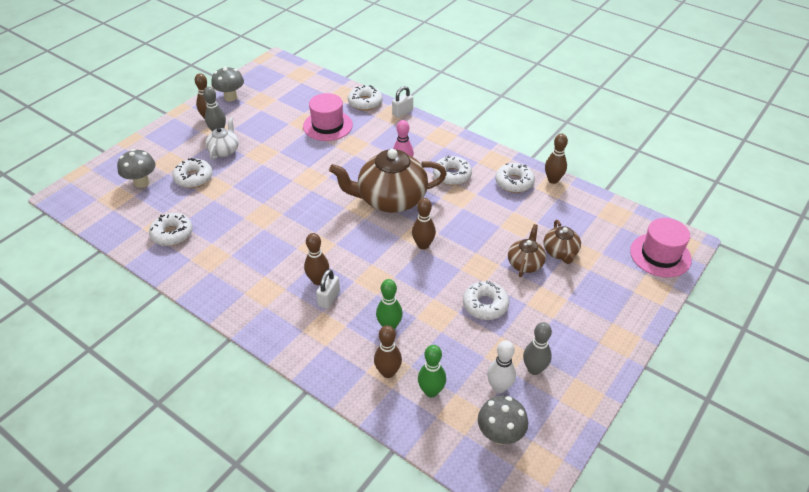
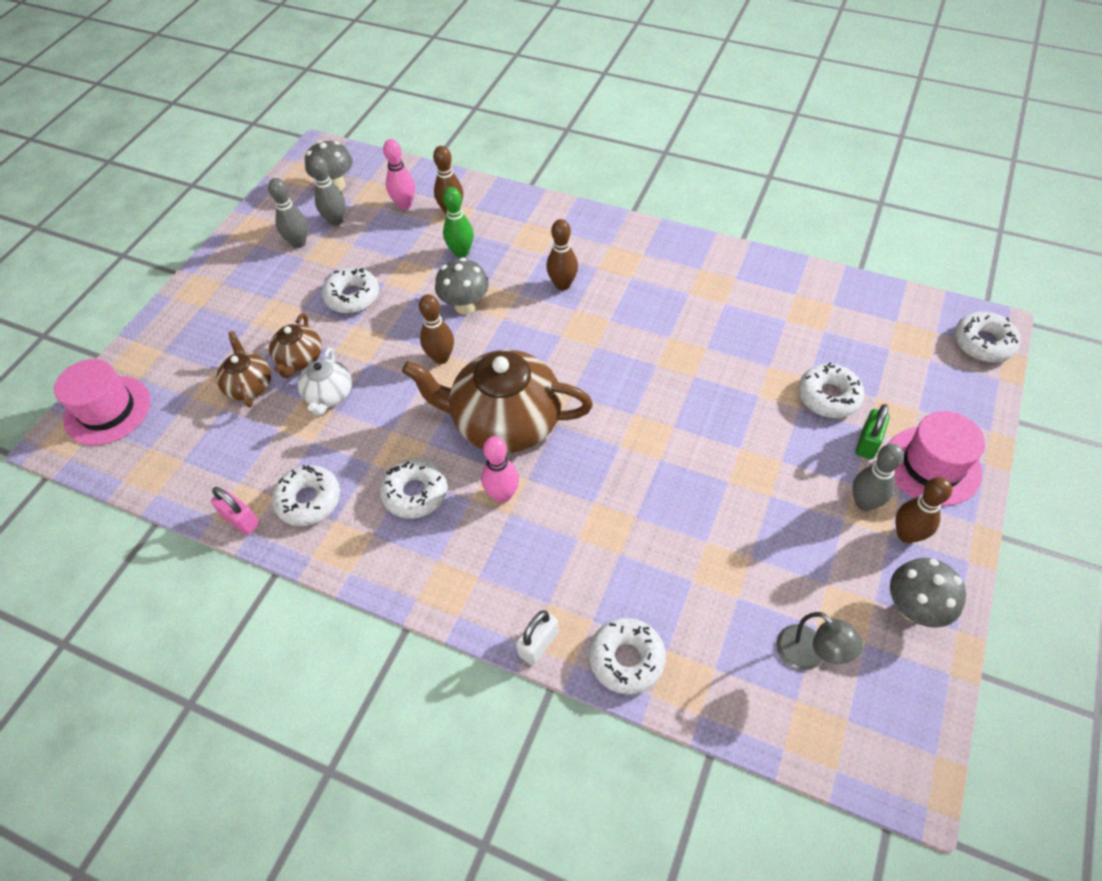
camera: 170 degrees right, 10 degrees up
(142, 182) = (899, 371): grey mushroom -> grey mushroom (465, 306)
(172, 234) = (785, 304): white donut -> white donut (983, 343)
(193, 154) = (867, 443): none -> green padlock
(224, 151) = (821, 461): white teapot -> white teapot (329, 395)
(287, 92) = (809, 655): none -> grey lamp
(327, 125) = (673, 567): pink hat -> pink hat (932, 465)
(329, 298) = (541, 267): white padlock -> none
(391, 199) = (505, 422): brown teapot -> brown teapot turned 150 degrees counterclockwise
(431, 391) = (405, 205): green bowling pin -> pink bowling pin
(499, 387) = (336, 221): white bowling pin -> grey bowling pin
(553, 180) = (241, 520): brown bowling pin -> pink padlock

